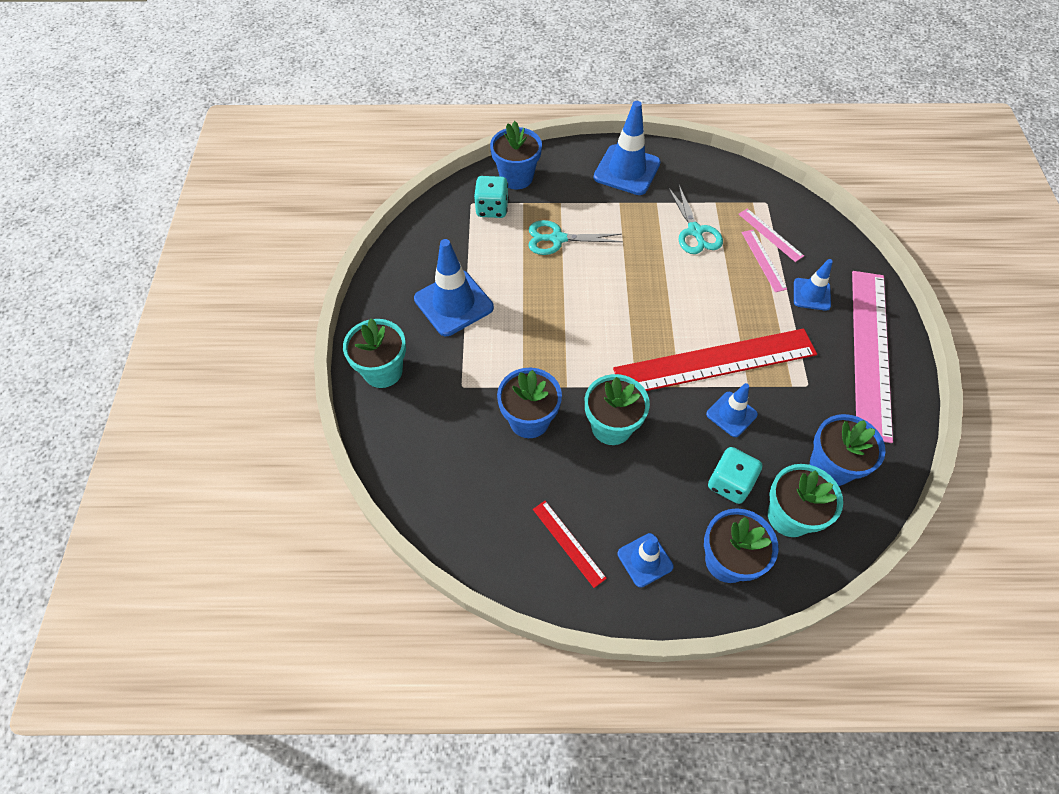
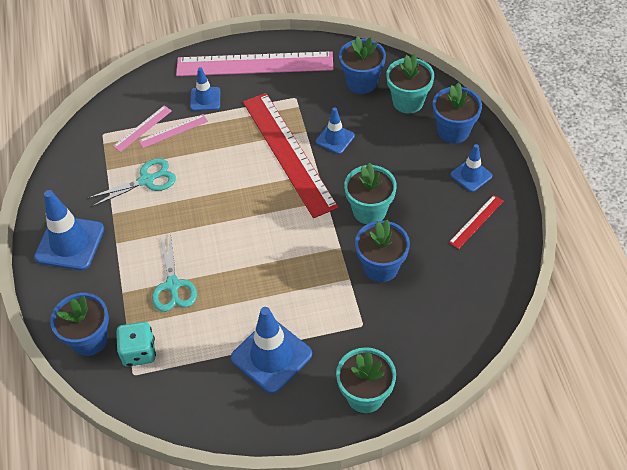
camera: 100 degrees left, 5 degrees down
(729, 483) = (394, 135): turquoise dice -> none

